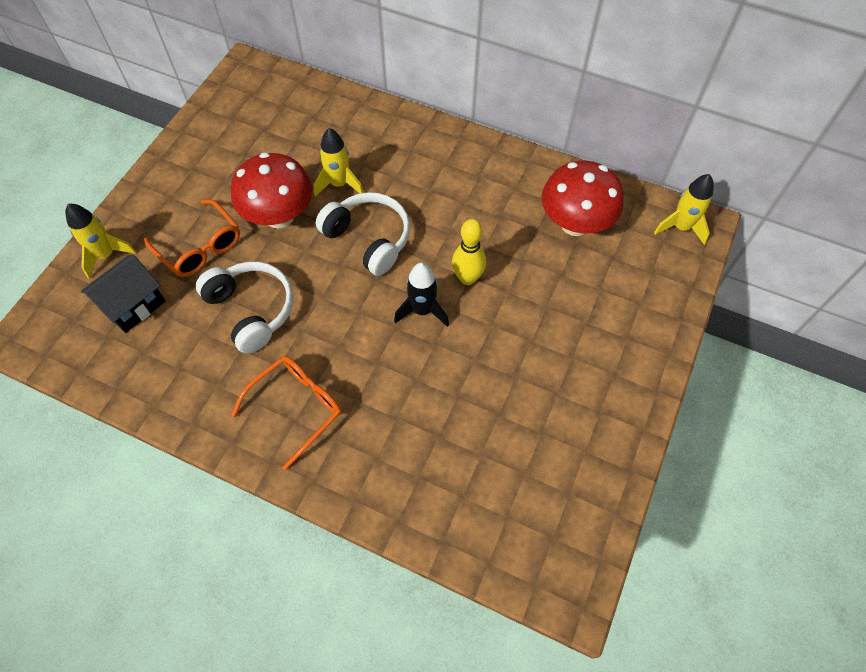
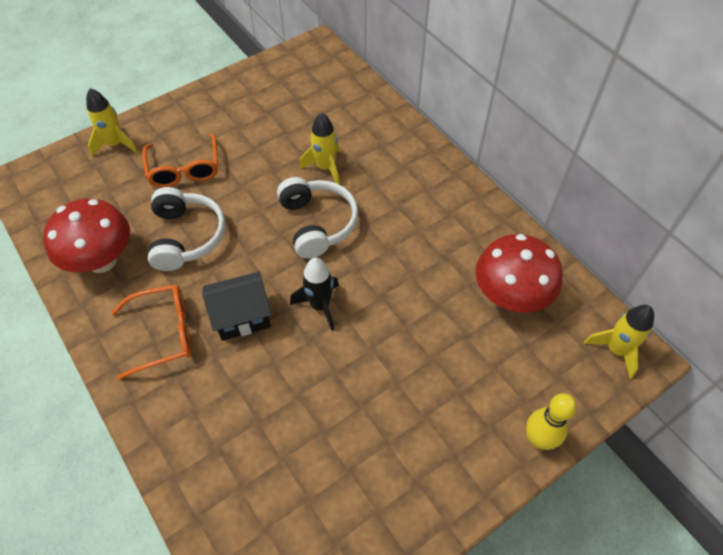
camera: 30 degrees right, 5 degrees down
(134, 305) = (107, 191): black house -> black house (242, 317)
(279, 216) = (260, 172): red mushroom -> red mushroom (102, 260)
(467, 278) = (378, 297): yellow bowling pin -> yellow bowling pin (538, 439)

